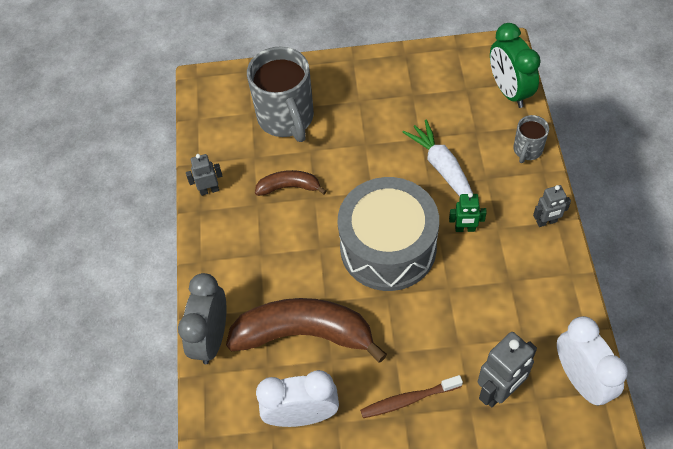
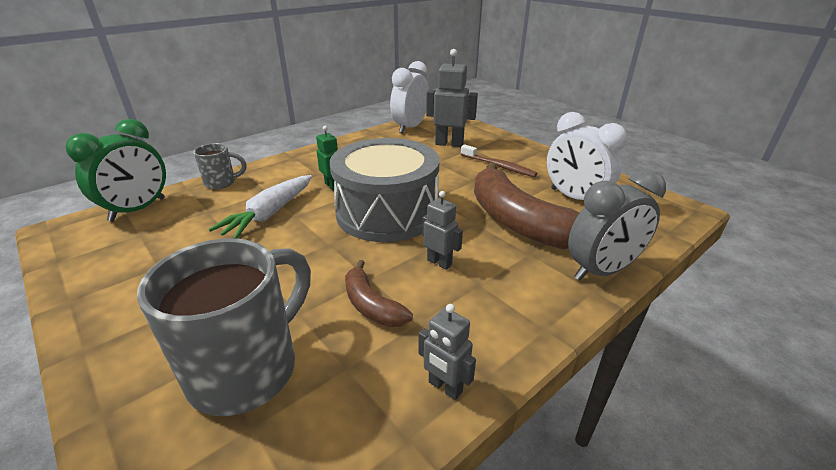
camera: 130 degrees left, 25 degrees down
(546, 222) = (297, 159): grey robot -> grey robot (439, 262)

